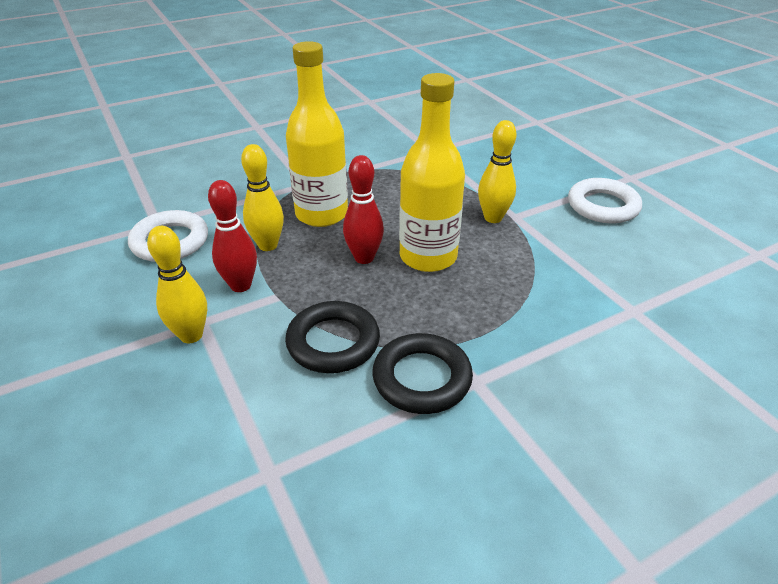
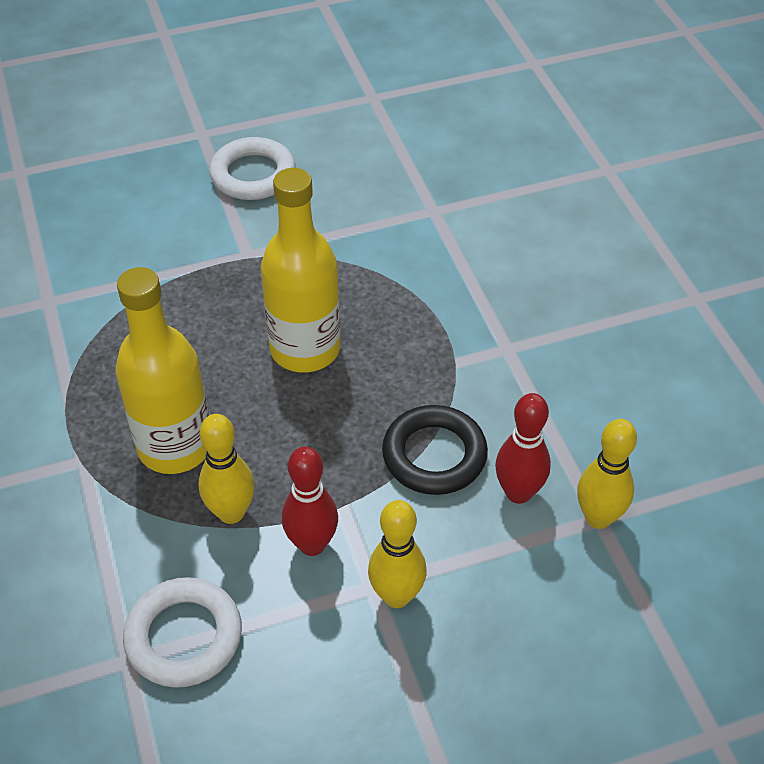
camera: 80 degrees left, 10 degrees up
(364, 258) = (289, 410): red bowling pin -> red bowling pin (518, 492)
(422, 378) = (498, 387): black ring -> none
(493, 218) = (244, 274): yellow bowling pin -> yellow bowling pin (598, 517)

